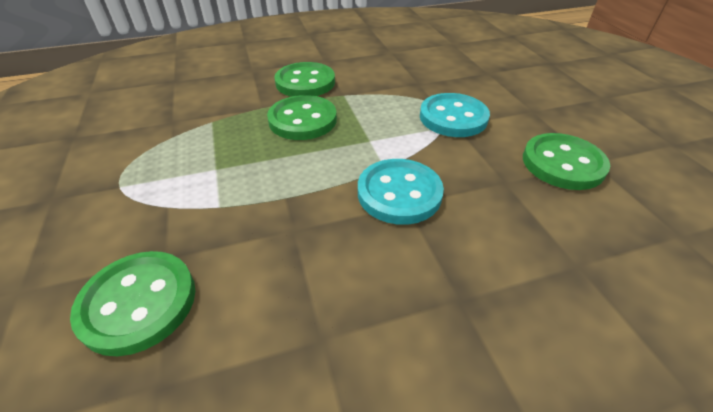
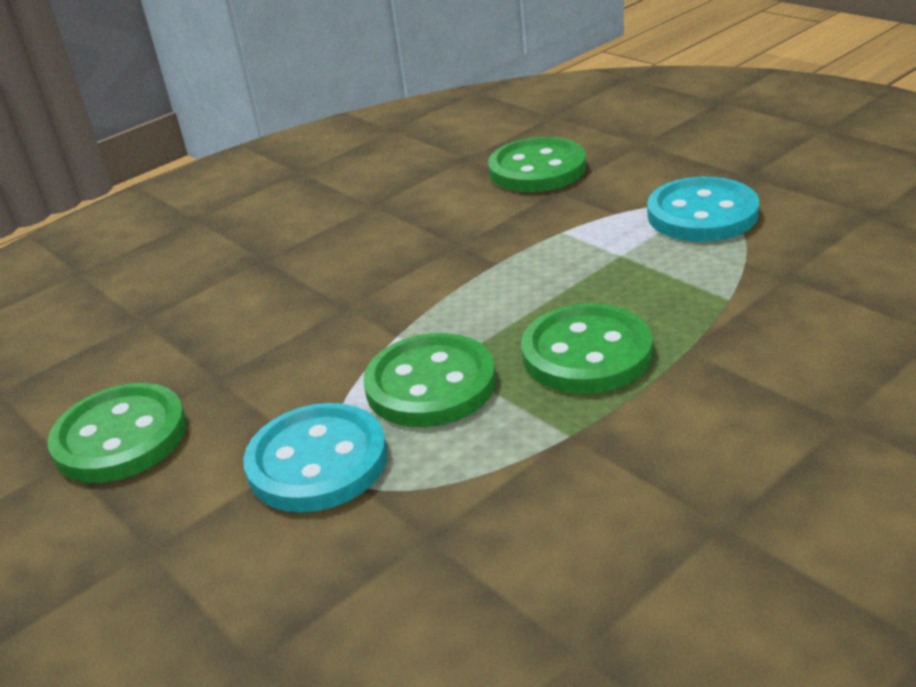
camera: 160 degrees right, 10 degrees down
(305, 82) = (680, 432): green button -> green button (430, 384)
(399, 193) = (360, 312): turquoise button -> turquoise button (702, 214)

